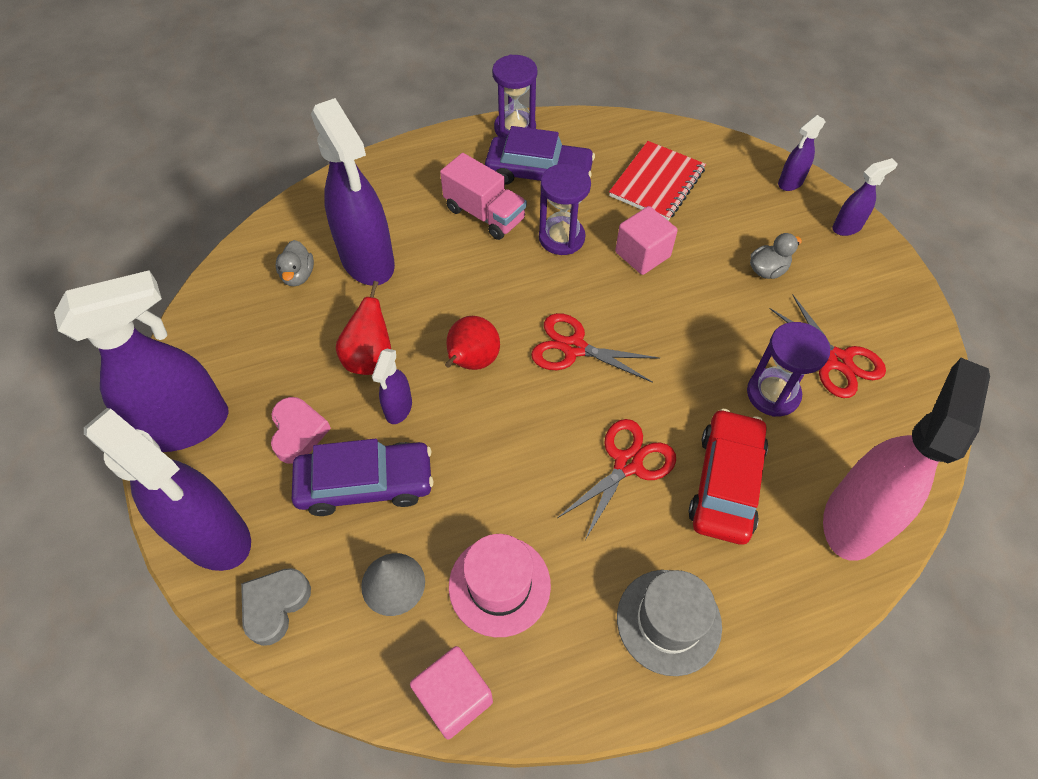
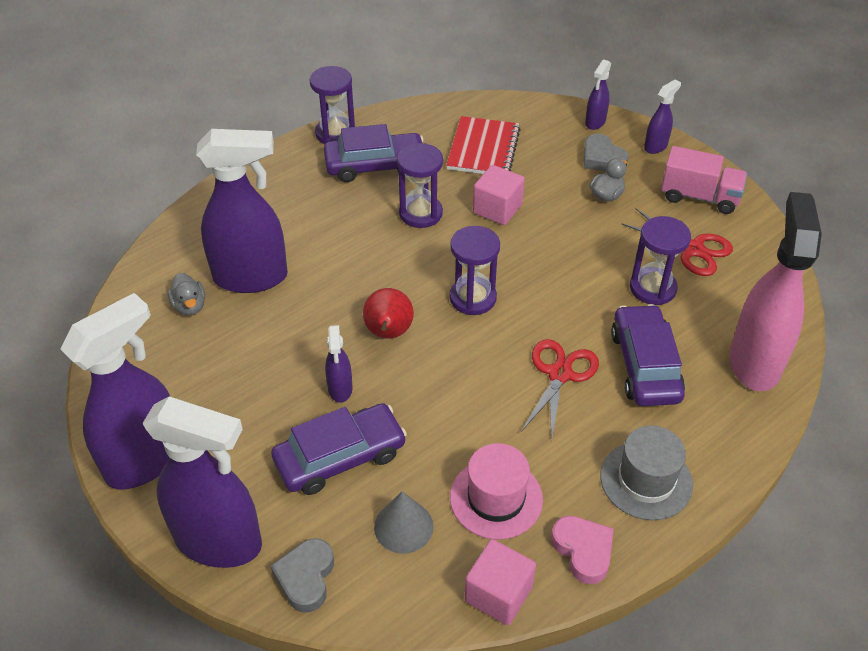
camera: 20 degrees left, 10 degrees down
(298, 432) = (256, 435): pink heart -> pink heart (583, 551)
(368, 261) = (251, 277): purple spray bottle -> purple spray bottle turned 45 degrees counterclockwise
(370, 358) = (293, 356): red pear -> none
(484, 214) = (342, 211): pink truck -> pink truck (699, 197)
(574, 348) = (473, 298): red scissors -> purple hourglass
(726, 483) = (645, 365): red car -> purple car
(780, 226) = (602, 159): none -> grey heart

